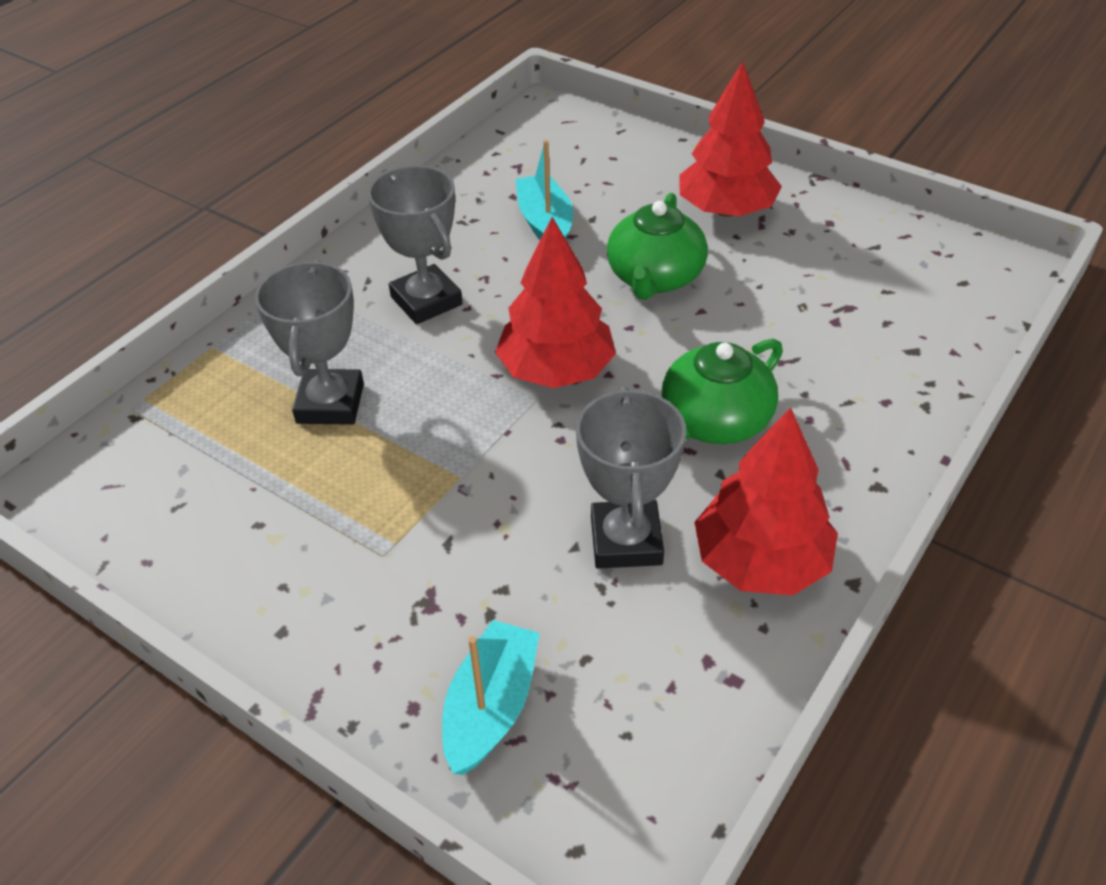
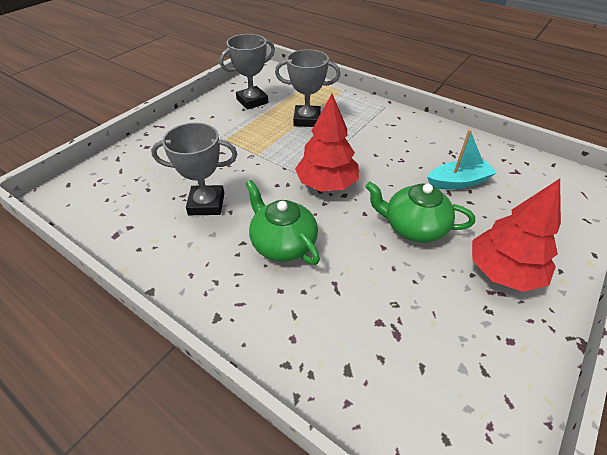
camera: 90 degrees right, 0 degrees up
(426, 301) = (379, 142): grey trophy -> grey trophy (252, 101)
(491, 707) = (137, 164): turquoise boat -> none
(761, 562) = (177, 252): red tree -> none

